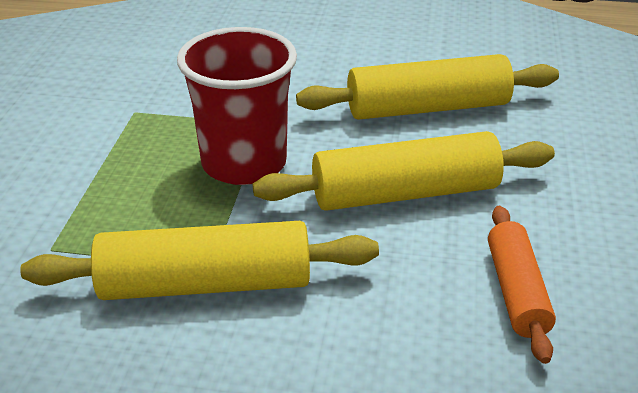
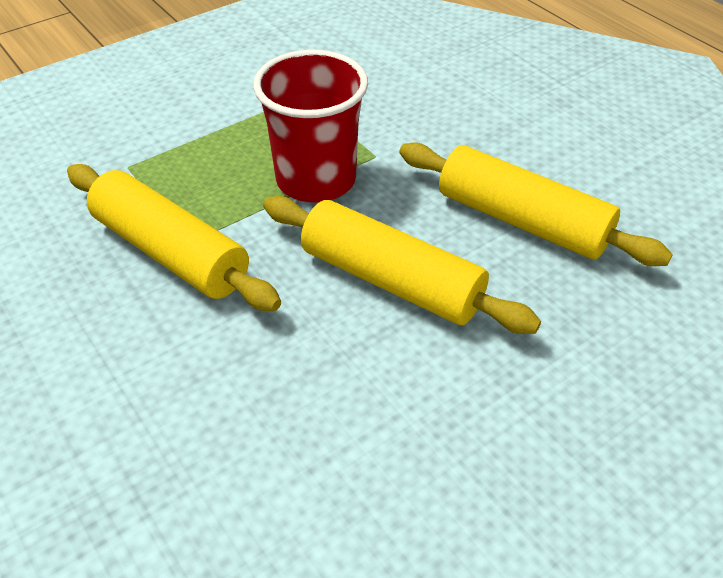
camera: 45 degrees right, 10 degrees up
(516, 291) = (351, 419): orange rolling pin -> none

